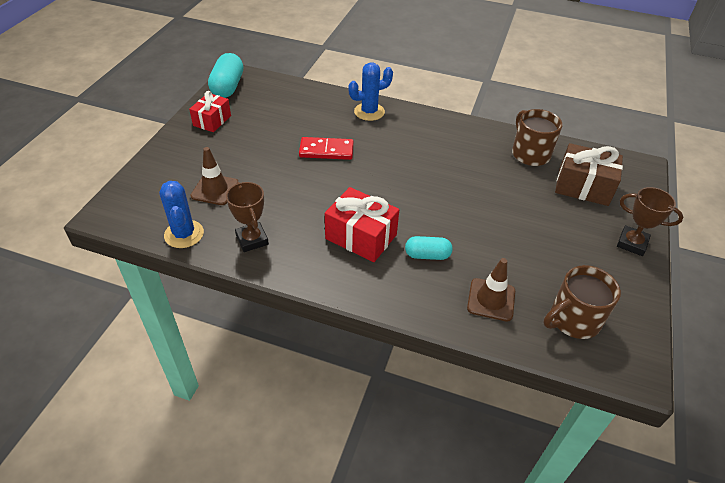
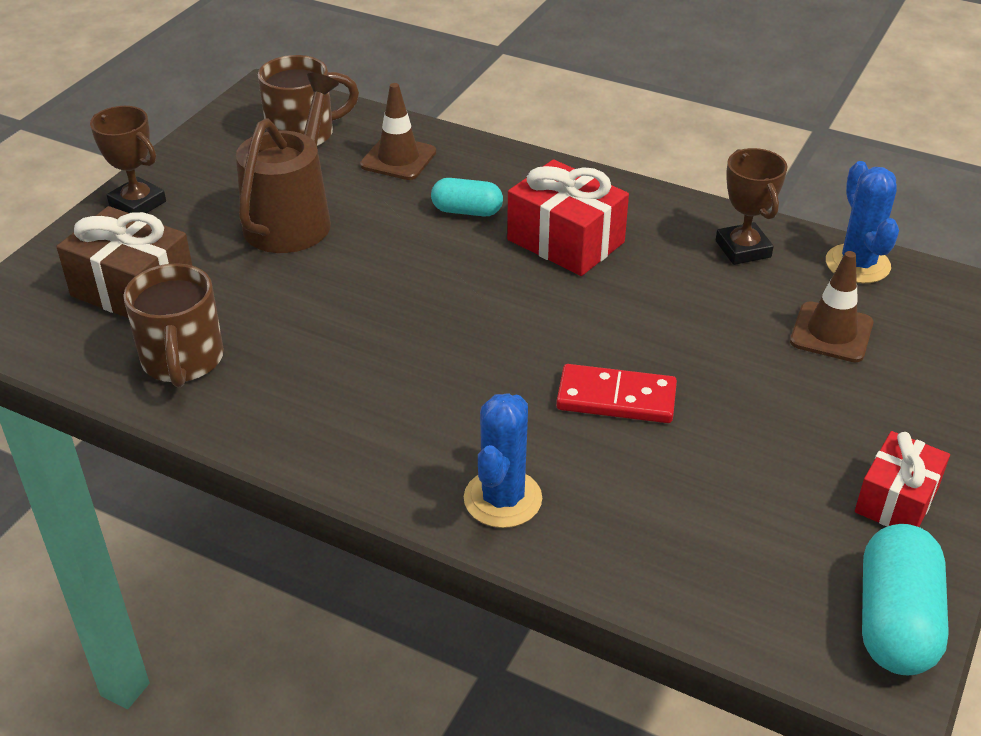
camera: 170 degrees left, 5 degrees down
(369, 112) = (502, 499): blue cactus -> blue cactus turned 60 degrees counterclockwise
(531, 240) = (292, 218): none -> brown watering can

